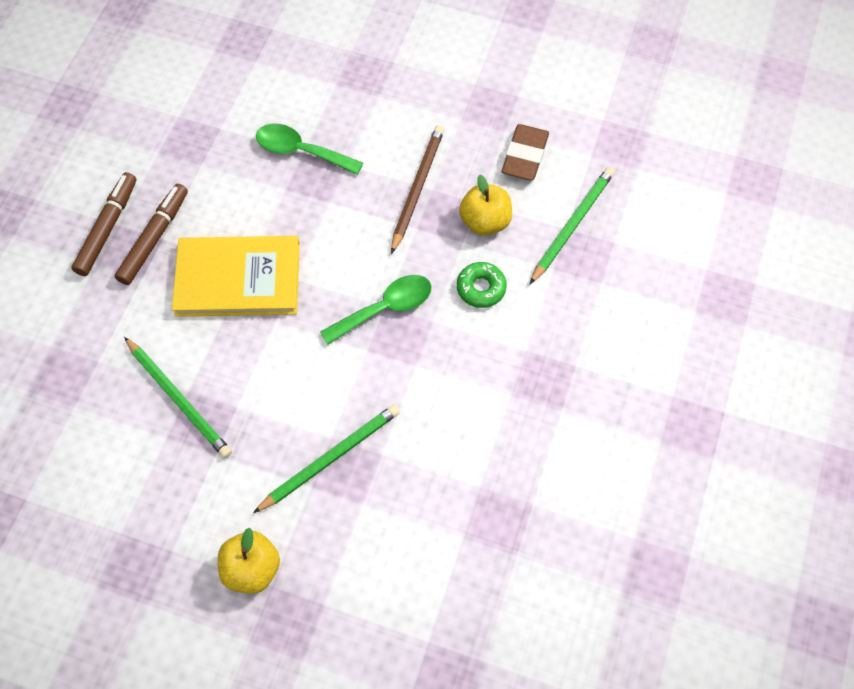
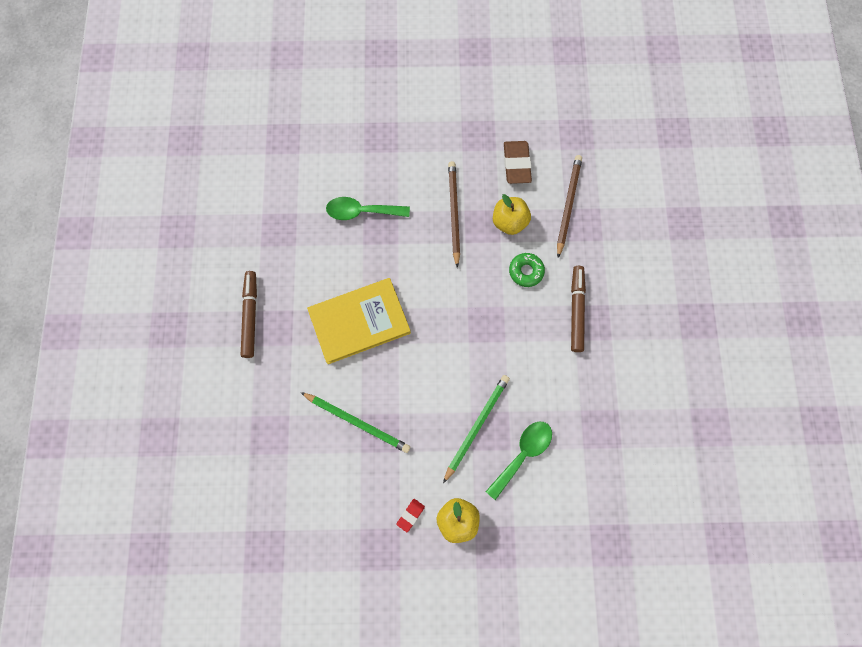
camera: 20 degrees left, 10 degrees up
(154, 238) = (287, 312): brown marker -> brown marker (576, 310)
(193, 539) = (410, 515): none -> red eraser
(385, 308) = (468, 308): green spoon -> green spoon (523, 454)
(572, 225) = (568, 205): green pencil -> brown pencil

